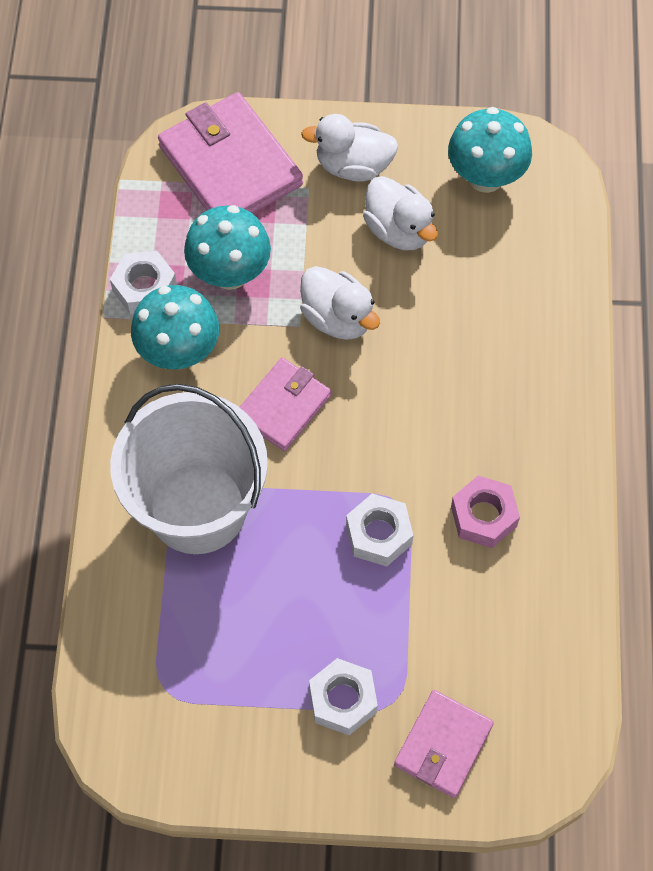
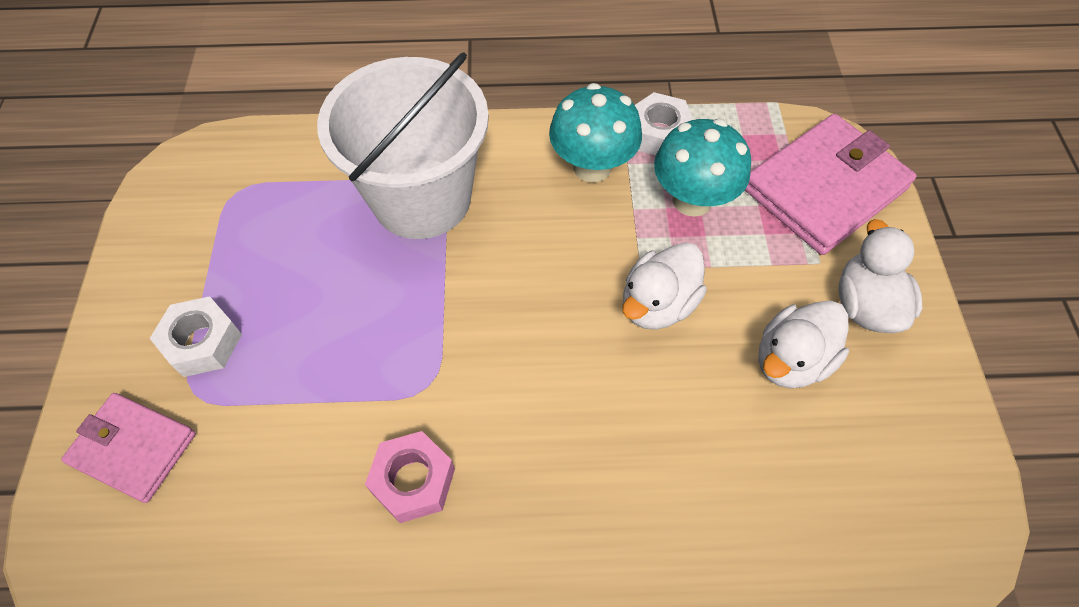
camera: 85 degrees right, 5 degrees down
(283, 406) = (540, 261): pink wallet -> none
(379, 534) = (391, 365): white nut -> none
(485, 177) = (902, 460): turquoise mushroom -> none

